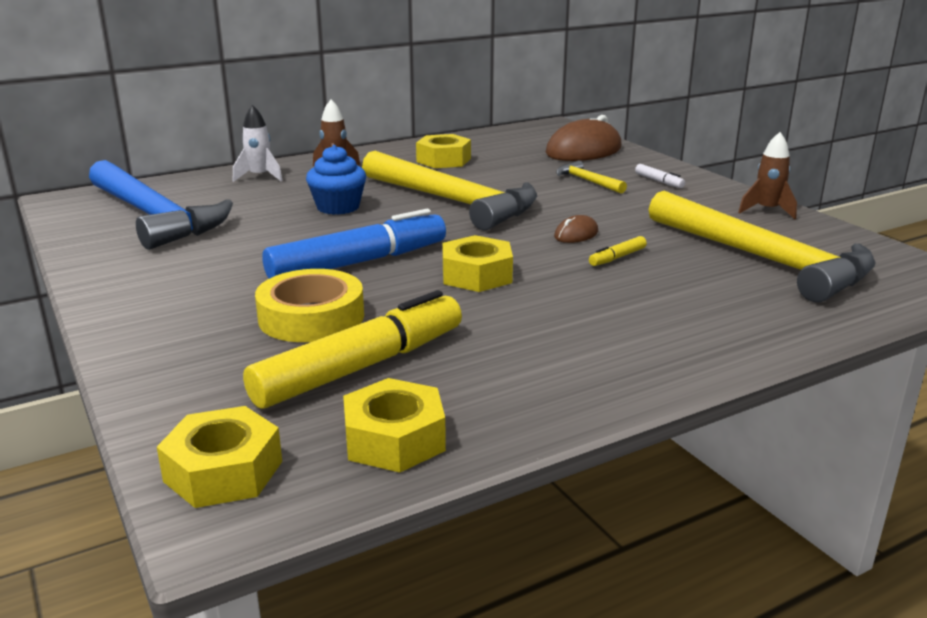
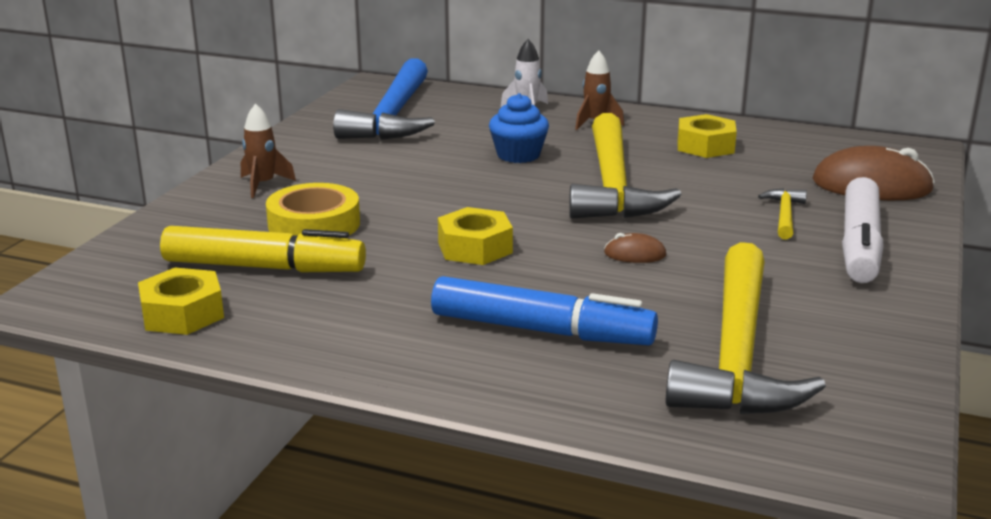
camera: 50 degrees right, 0 degrees up
(223, 471) = (91, 281): yellow nut -> none
(358, 262) = (427, 202): blue marker -> blue marker (541, 330)
(617, 258) = (612, 287): yellow marker -> none
(659, 181) = (860, 245): white marker -> white marker, size x2.48
(767, 211) = (889, 320): brown rocket -> brown rocket (263, 185)

